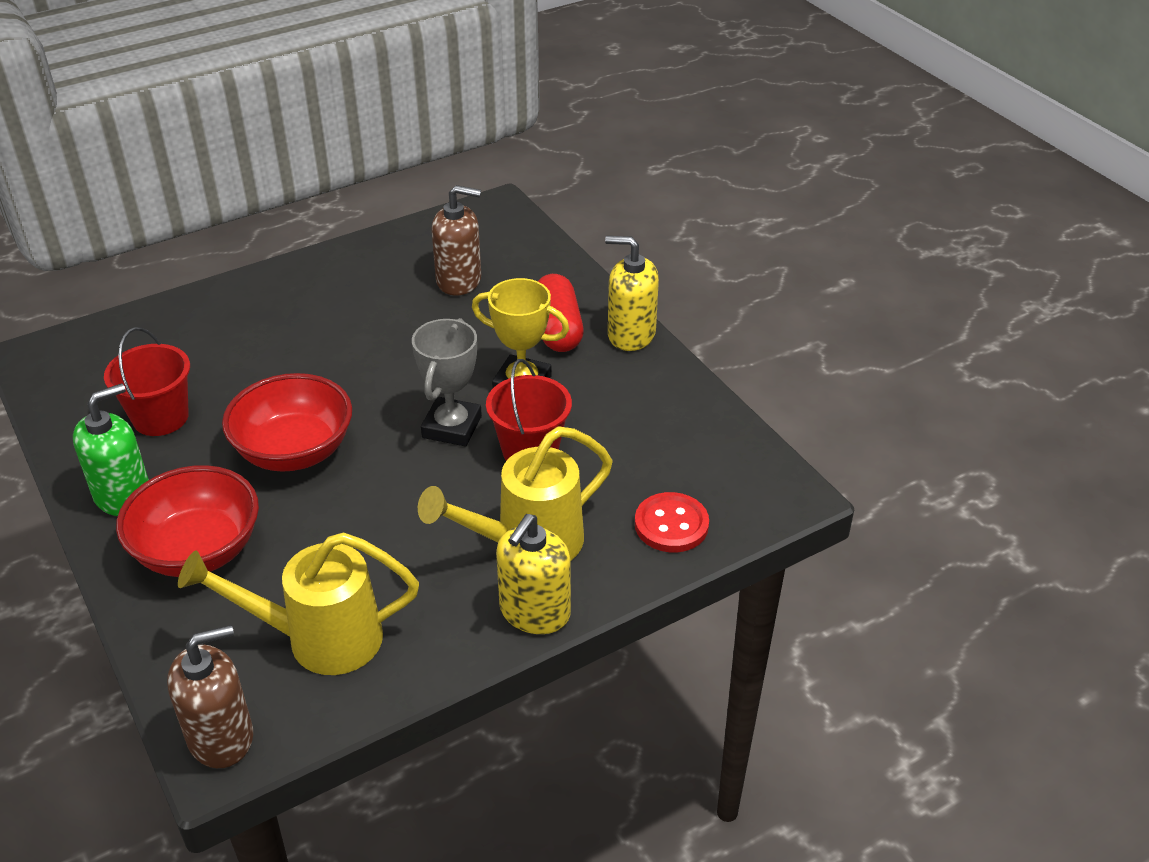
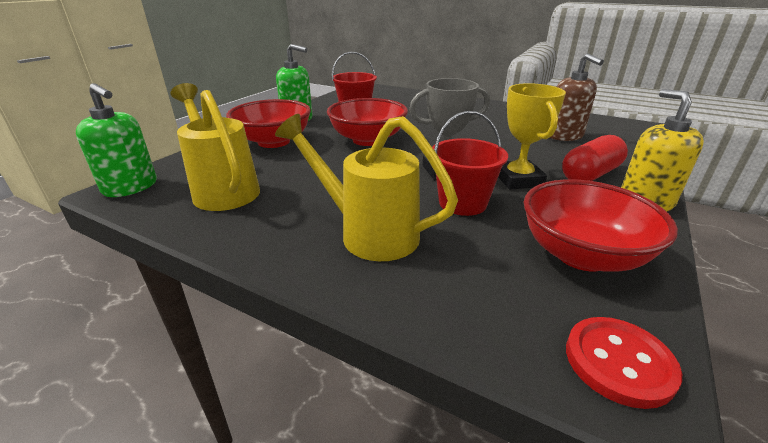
camera: 60 degrees right, 10 degrees down
(221, 737) = (131, 187): brown soap dispenser -> green soap dispenser
(534, 612) = (296, 262): yellow soap dispenser -> none
(664, 427) = (581, 255): none -> red bowl
(671, 525) = (472, 305): red button -> red button (618, 362)

